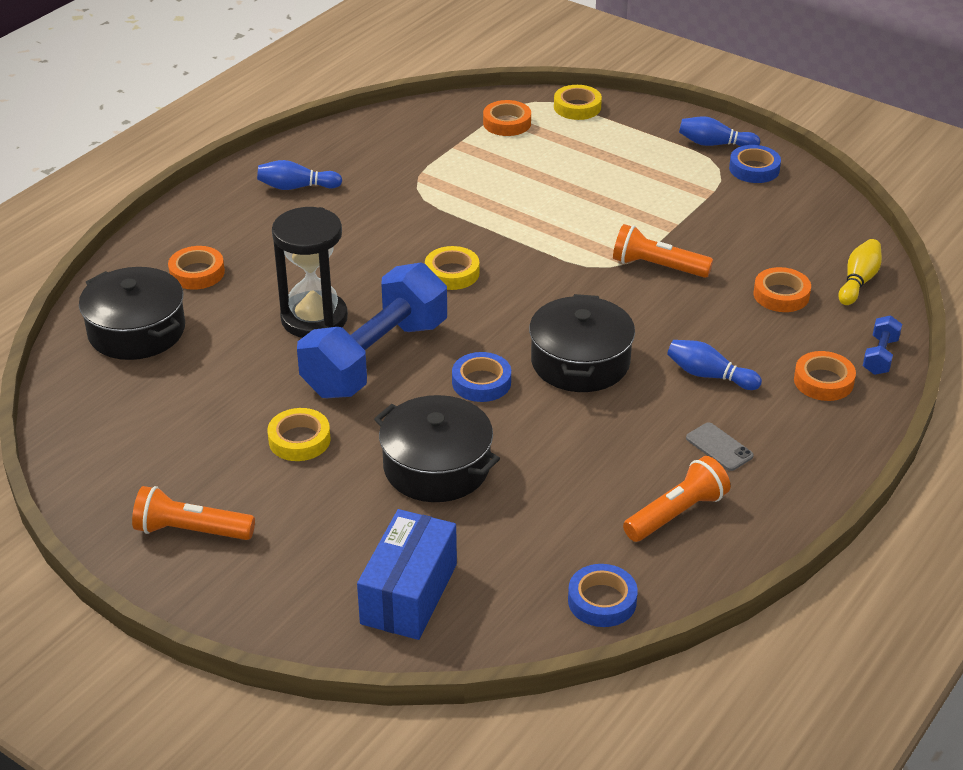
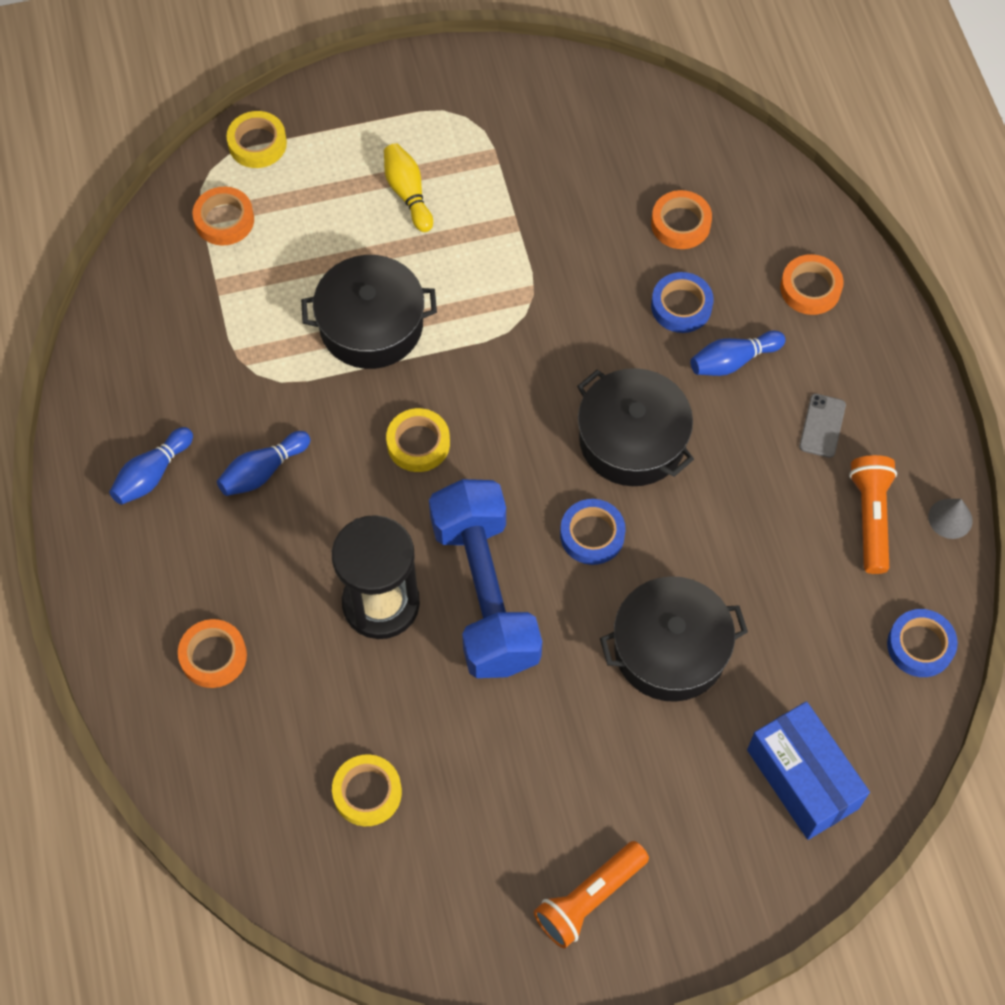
camera: 50 degrees left, 25 degrees up
(136, 331) = (258, 768): black pot -> black pot (371, 325)
(299, 440) = (543, 732): yellow tape -> yellow tape (367, 792)
(657, 267) = (559, 280): orange flashlight -> none
(714, 144) = (426, 89): blue bowling pin -> blue bowling pin (263, 471)
(719, 447) = (822, 426): grey phone -> grey phone turned 75 degrees counterclockwise
(735, 559) = (950, 518): none -> grey cone
(754, 169) = (492, 92): blue tape -> blue tape (681, 306)
(858, 281) = (714, 155): yellow bowling pin -> yellow bowling pin (408, 193)
(880, 356) = (816, 224): blue dumbbell -> none

